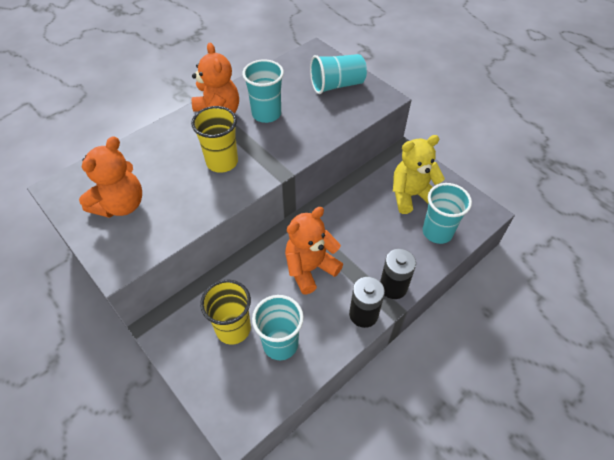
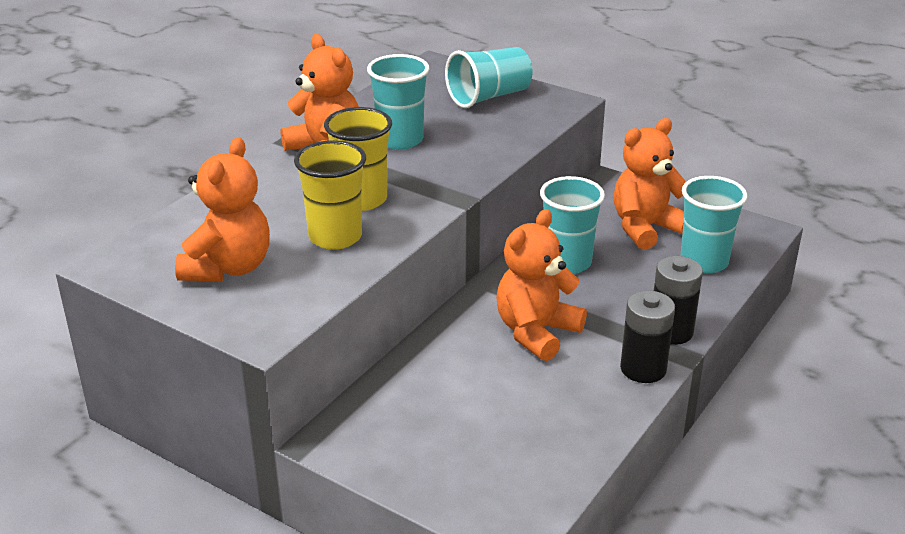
camera: 15 degrees left, 20 degrees down
(233, 329) = (452, 420): yellow cup -> yellow cup (335, 237)
(280, 344) = (535, 424): turquoise cup -> turquoise cup (567, 262)
(411, 195) = (645, 228): yellow teddy bear -> orange teddy bear

